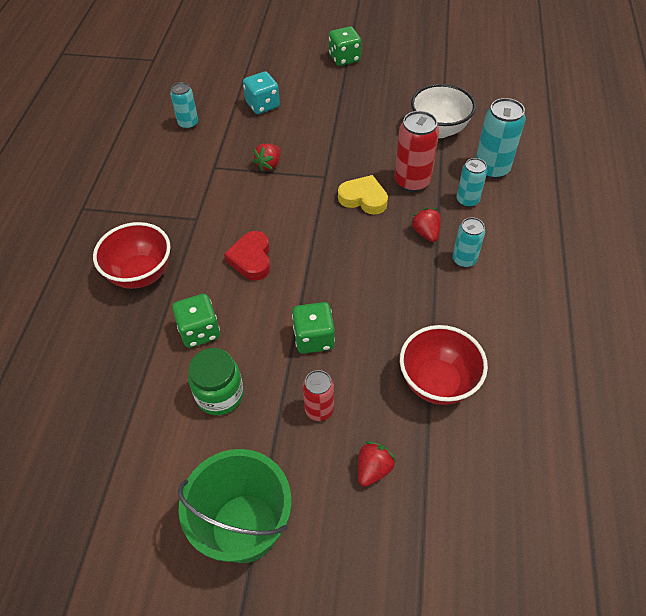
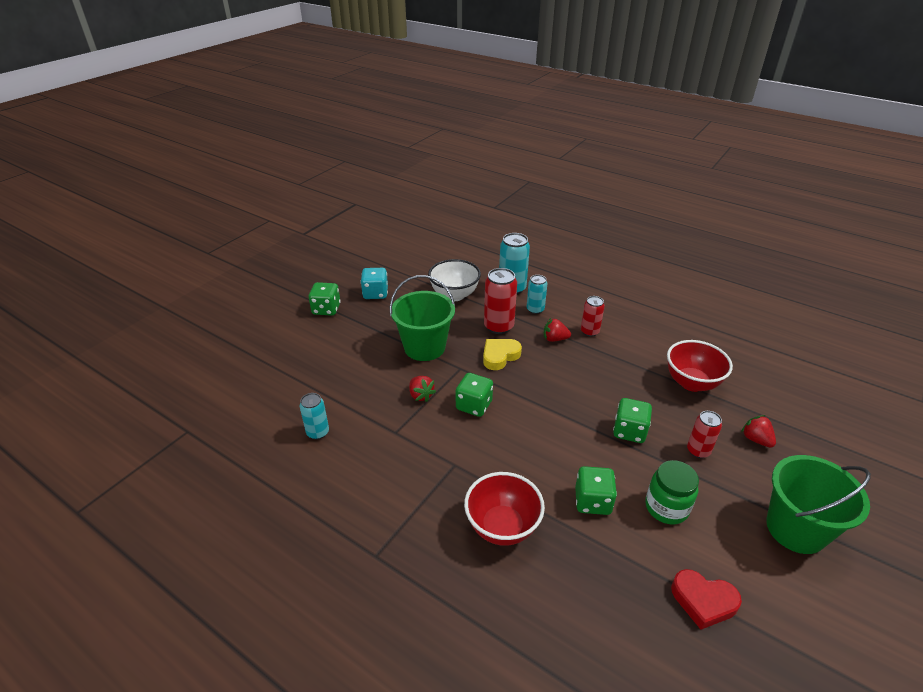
camera: 65 degrees left, 15 degrees down
(251, 259) = (527, 442): red heart -> red heart (703, 601)
(262, 105) = (339, 374): turquoise dice -> turquoise dice (375, 293)
(278, 205) = (474, 405): none -> green dice
(337, 141) = (424, 347): none -> green bucket
(464, 260) = (589, 331): turquoise can -> red can

